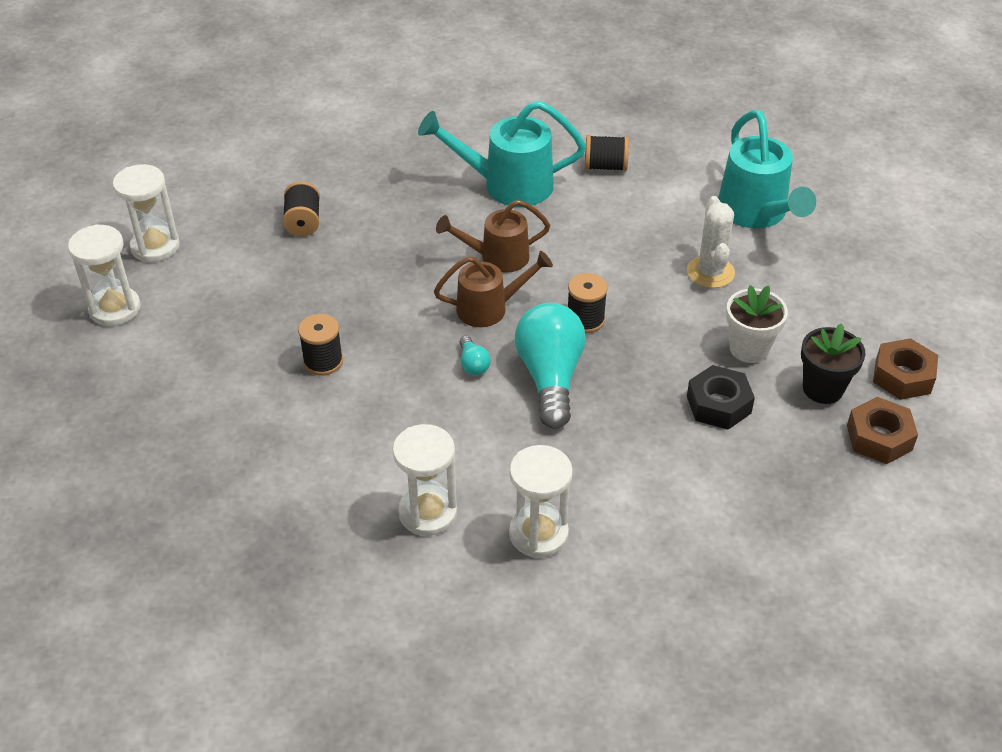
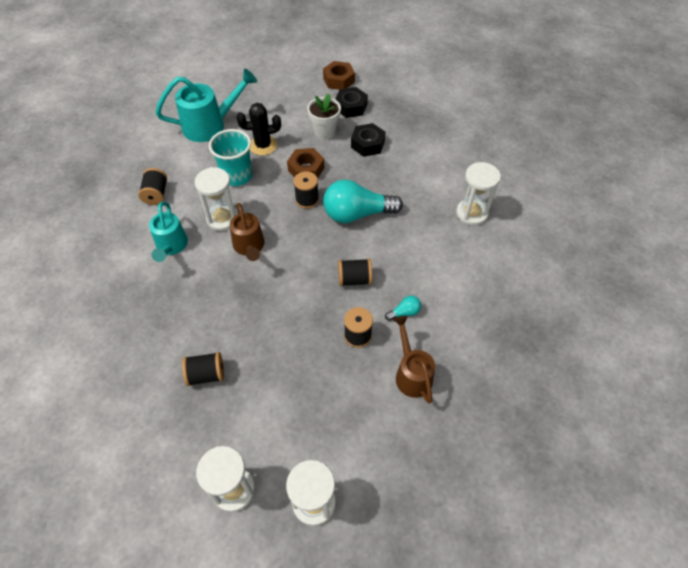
camera: 95 degrees left, 10 degrees up
(420, 365) = (354, 279): none -> black spool
(428, 513) = (470, 263): white hourglass -> white hourglass (222, 218)
(473, 364) = (350, 252): turquoise light bulb -> turquoise light bulb (404, 312)
(489, 308) = (299, 247): brown watering can -> brown watering can (412, 374)
(507, 185) = (171, 246): turquoise watering can -> turquoise watering can, size x0.66
(640, 244) = (237, 176): none -> turquoise cup
(710, 272) = (263, 145): white cactus -> black cactus
(823, 389) = (351, 107): black flower pot -> black nut
(879, 437) = (380, 90): brown nut -> brown nut (306, 169)

